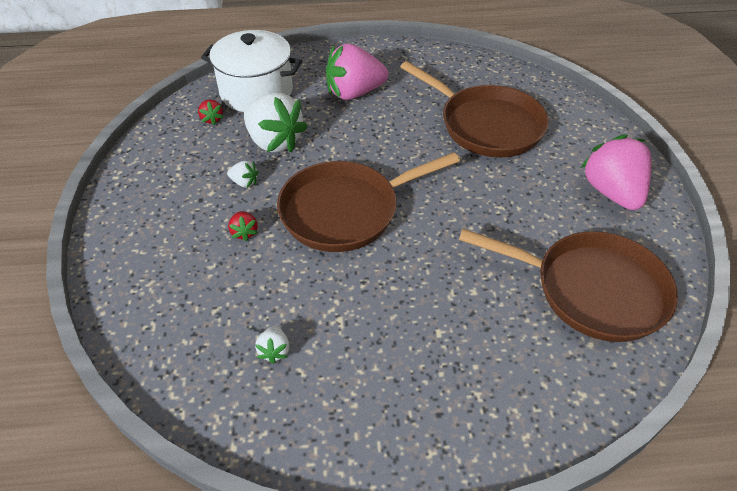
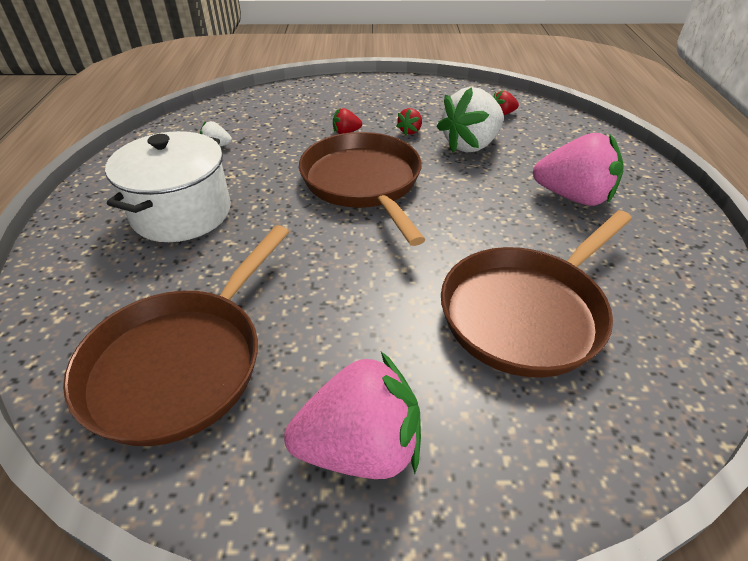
camera: 95 degrees right, 5 degrees down
(244, 182) = (410, 131): white strawberry -> red strawberry
(256, 92) = (555, 135): white pot -> white pot (182, 213)
(354, 93) = (573, 197): pink strawberry -> pink strawberry turned 120 degrees clockwise

